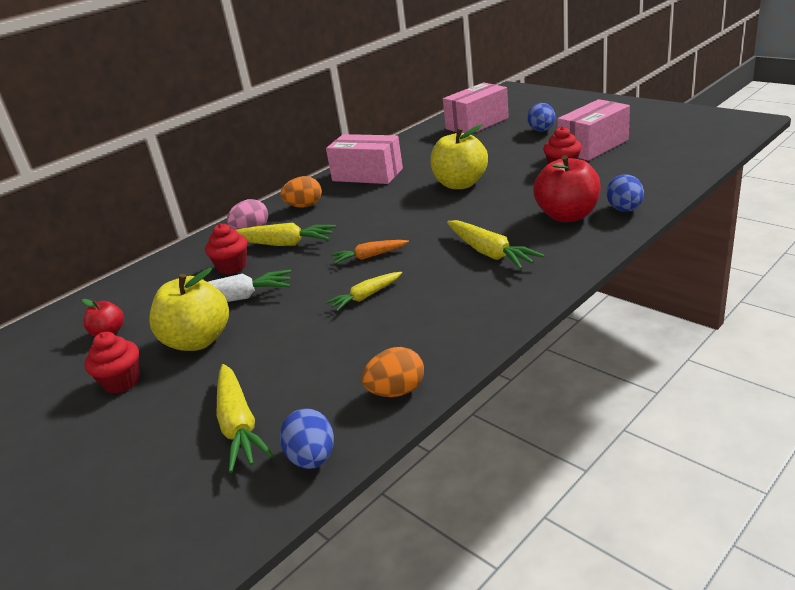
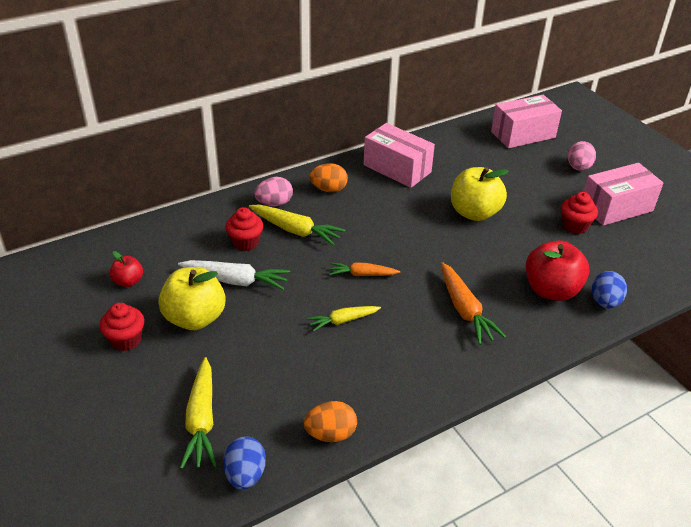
camera: 10 degrees right, 10 degrees up
(490, 253) = (465, 310): yellow carrot -> orange carrot
(541, 130) = (578, 168): blue egg -> pink egg

